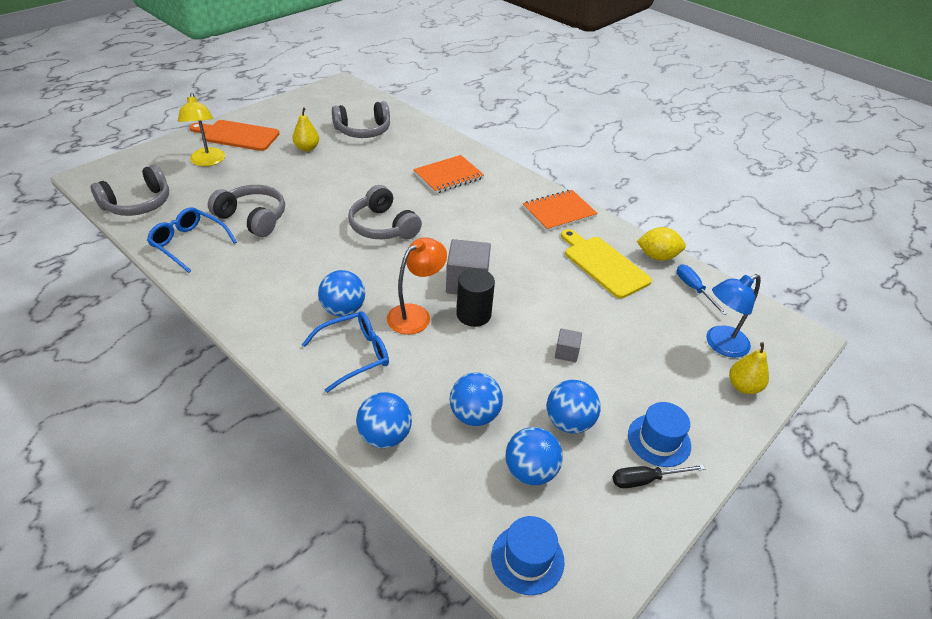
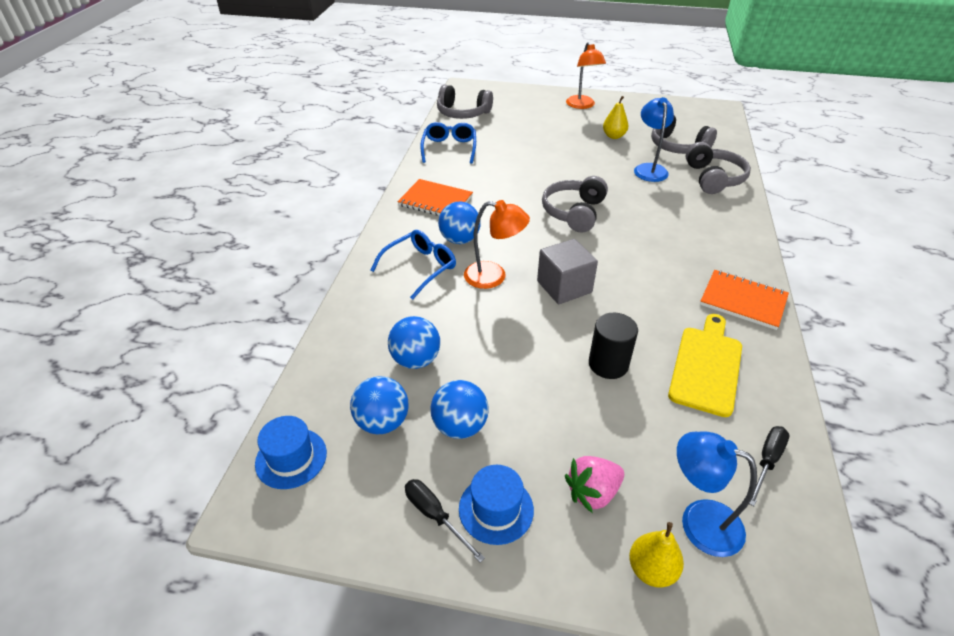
camera: 60 degrees right, 0 degrees up
(207, 161) = (537, 111): yellow lamp -> none
(237, 135) = (582, 105): orange cutting board -> orange lamp
(253, 218) = (505, 156): grey headphones -> grey headphones (713, 178)
(355, 354) = (420, 267): blue glasses -> blue glasses turned 75 degrees counterclockwise
(373, 159) = (649, 169): none -> blue lamp
(385, 436) = (354, 320): blue ball -> none
(448, 176) = (689, 213): orange notebook -> orange notebook (435, 201)
(473, 314) = (530, 308): black cylinder -> black cylinder (608, 364)
(566, 352) = (546, 389): grey cube -> none
(657, 256) = (780, 406): yellow lemon -> none
(673, 381) = (592, 492): none -> pink strawberry
(694, 289) = (767, 461): blue screwdriver -> black screwdriver

